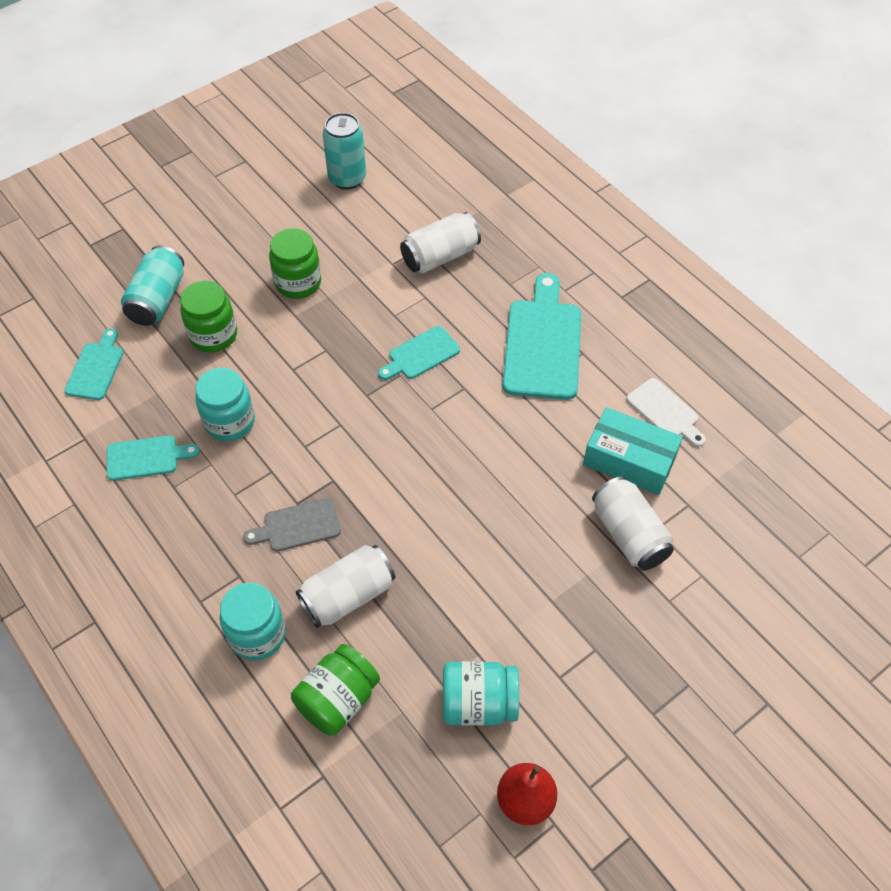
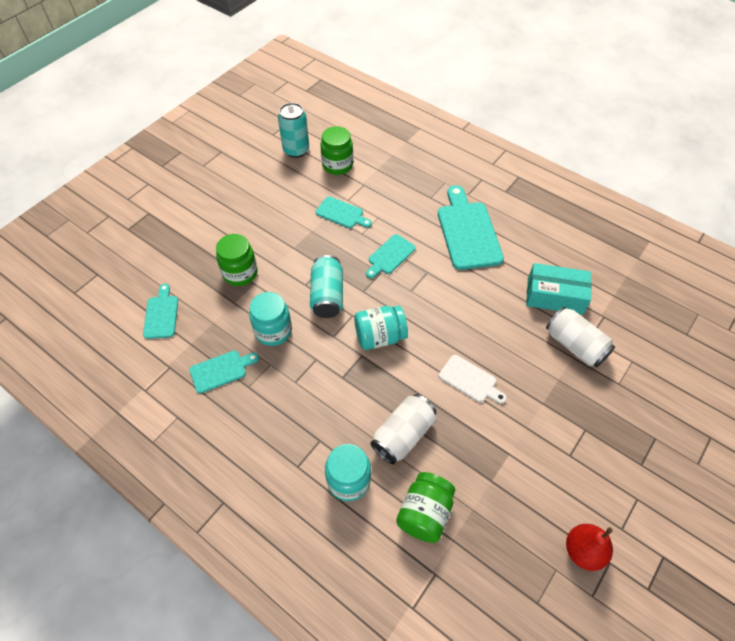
camera: 15 degrees left, 0 degrees up
(158, 299) = (191, 256): turquoise can -> turquoise can (327, 295)
(297, 526) = (349, 394): grey cutting board -> none
(298, 283) = (287, 225): green jar -> green jar (337, 165)
(377, 281) = (341, 213): none -> turquoise cutting board
(440, 256) = (378, 189): white can -> none
(478, 703) = (523, 489): turquoise jar -> turquoise jar (380, 337)
(665, 412) = (564, 259): white cutting board -> white cutting board (470, 380)

